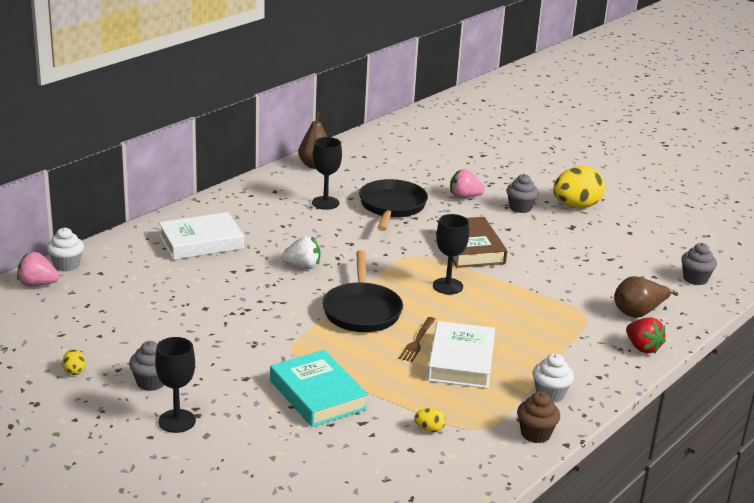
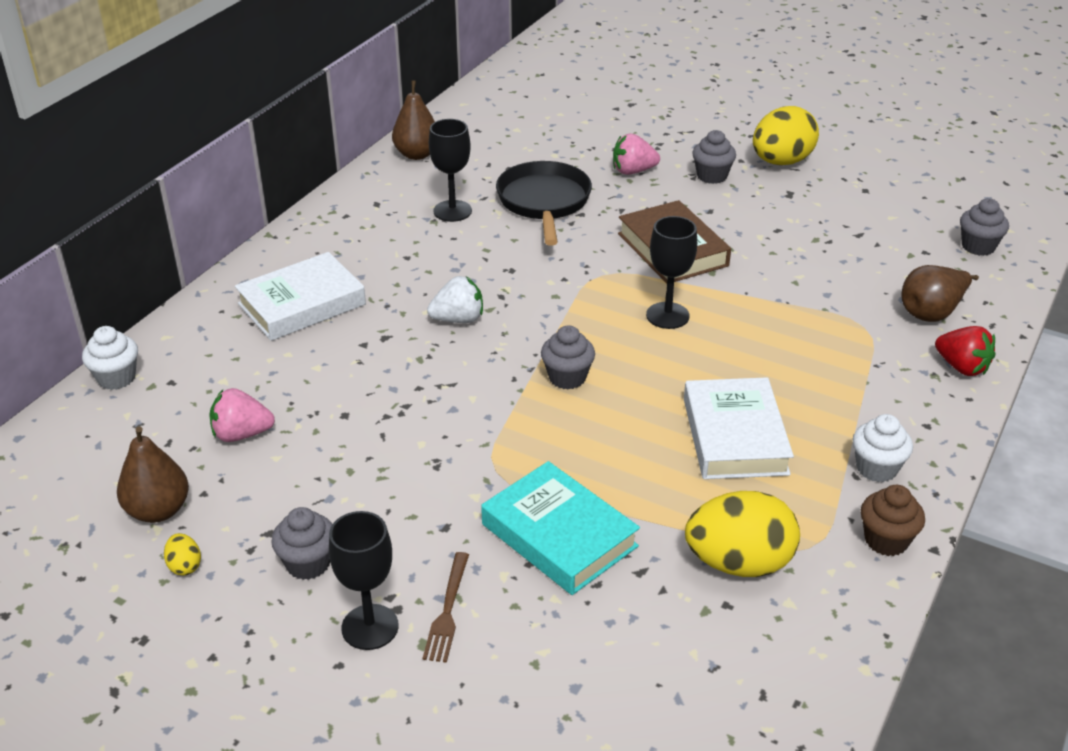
camera: 10 degrees left, 10 degrees up
(37, 284) = (82, 419): pink strawberry -> pink strawberry (242, 434)
(68, 340) = (158, 510): none -> brown pear
(362, 310) = (567, 377): black pan -> grey cupcake
(417, 341) = (663, 414): brown fork -> brown fork (447, 611)
(429, 429) = (739, 563): yellow egg -> yellow egg, size x2.42

